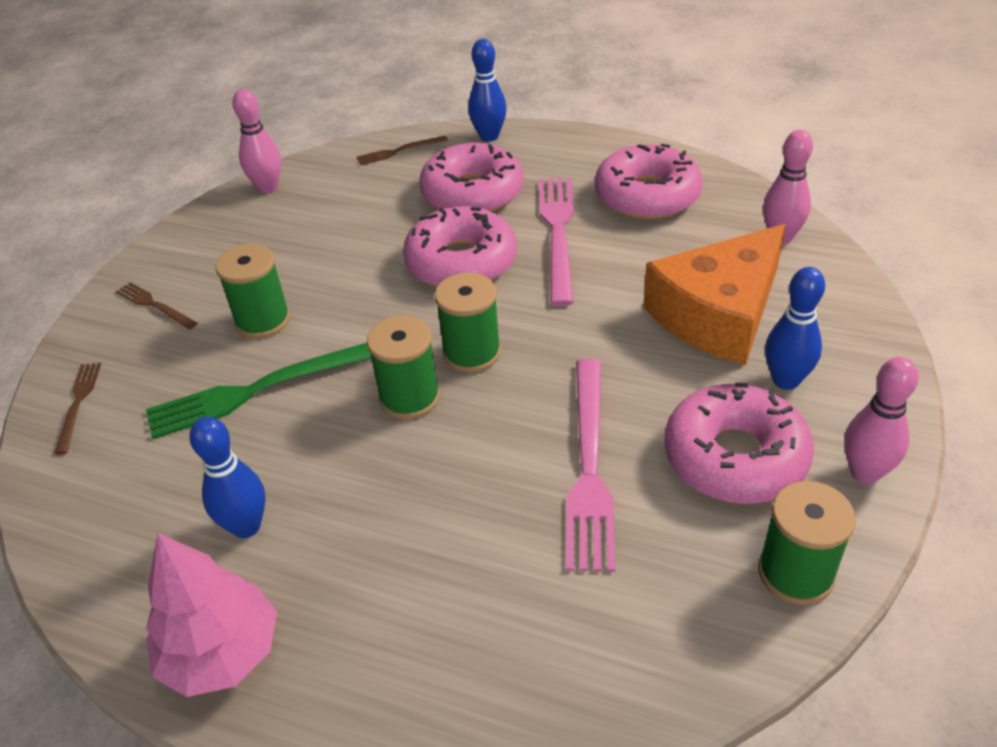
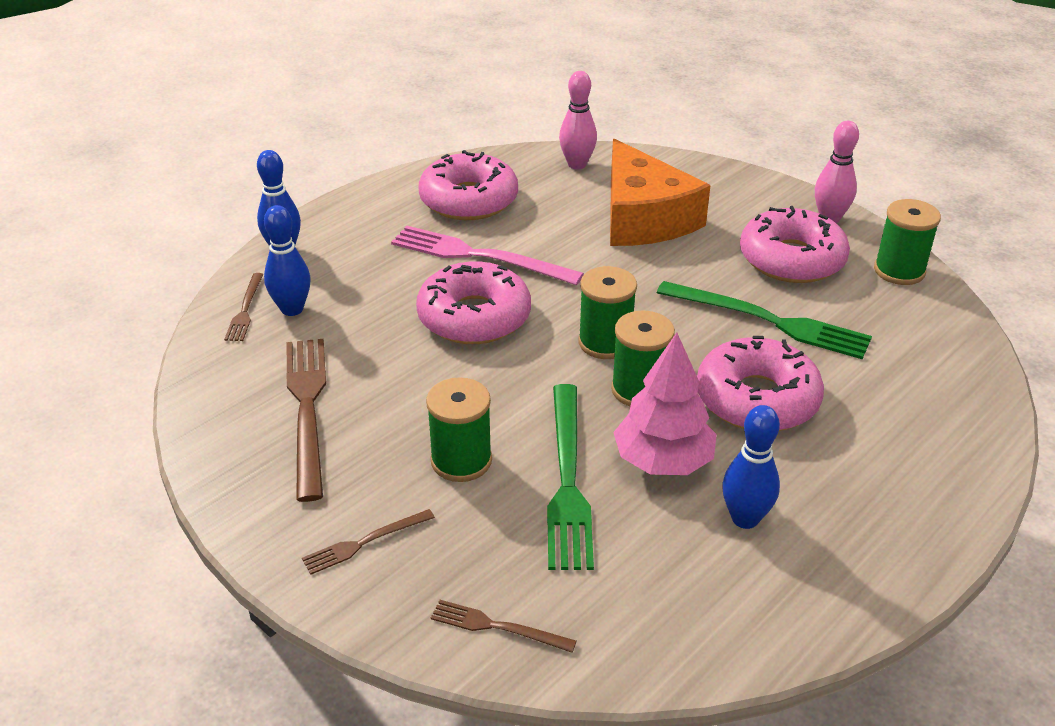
camera: 70 degrees left, 5 degrees down
(222, 653) = (878, 555): pink tree -> pink tree (663, 461)
(268, 188) = (213, 415): pink bowling pin -> none
(293, 224) = (307, 409): none -> brown fork
(472, 193) = (371, 284): pink donut -> pink donut (757, 399)
(589, 467) = (769, 321): pink fork -> green fork
(786, 380) = (731, 216): blue bowling pin -> blue bowling pin (292, 309)

